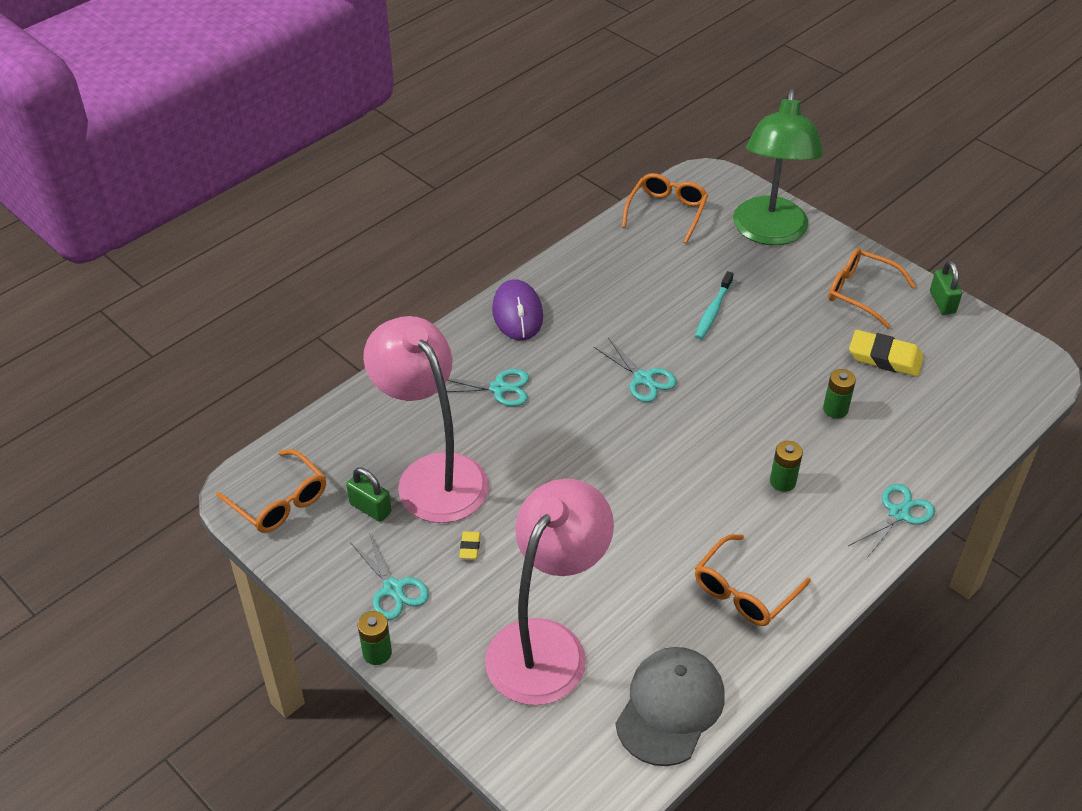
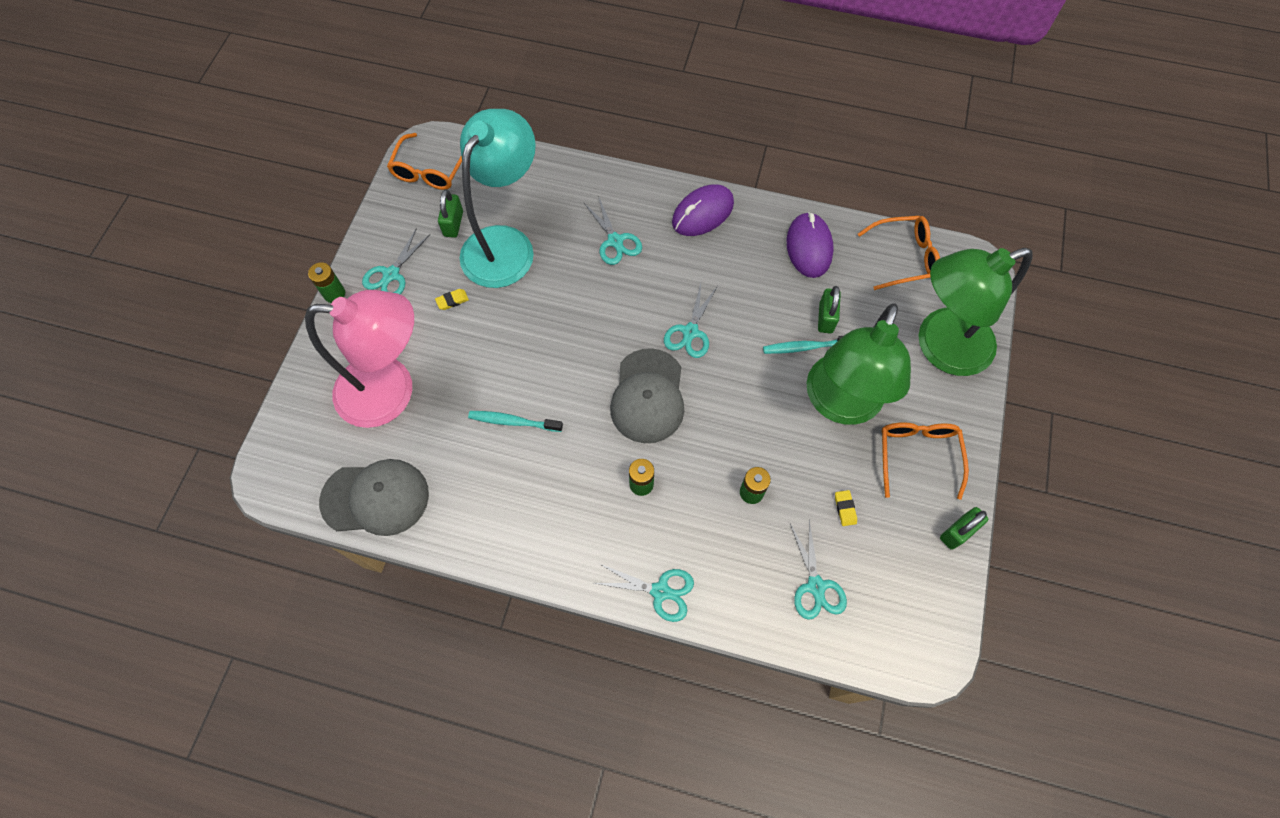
camera: 60 degrees right, 20 degrees up
(433, 474) = (505, 244): pink lamp -> turquoise lamp
(611, 262) = (809, 247): none -> purple mouse
(653, 552) = (513, 422): none -> turquoise toothbrush
(692, 285) = (825, 318): none -> green padlock
(692, 438) = (648, 396): none -> grey cap
(744, 591) = (510, 503): orange glasses -> none
(784, 315) = (840, 404): none -> green lamp
(885, 357) = (845, 509): yellow eraser -> yellow eraser, size x0.47
(946, 407) = (816, 586): none -> turquoise scissors

